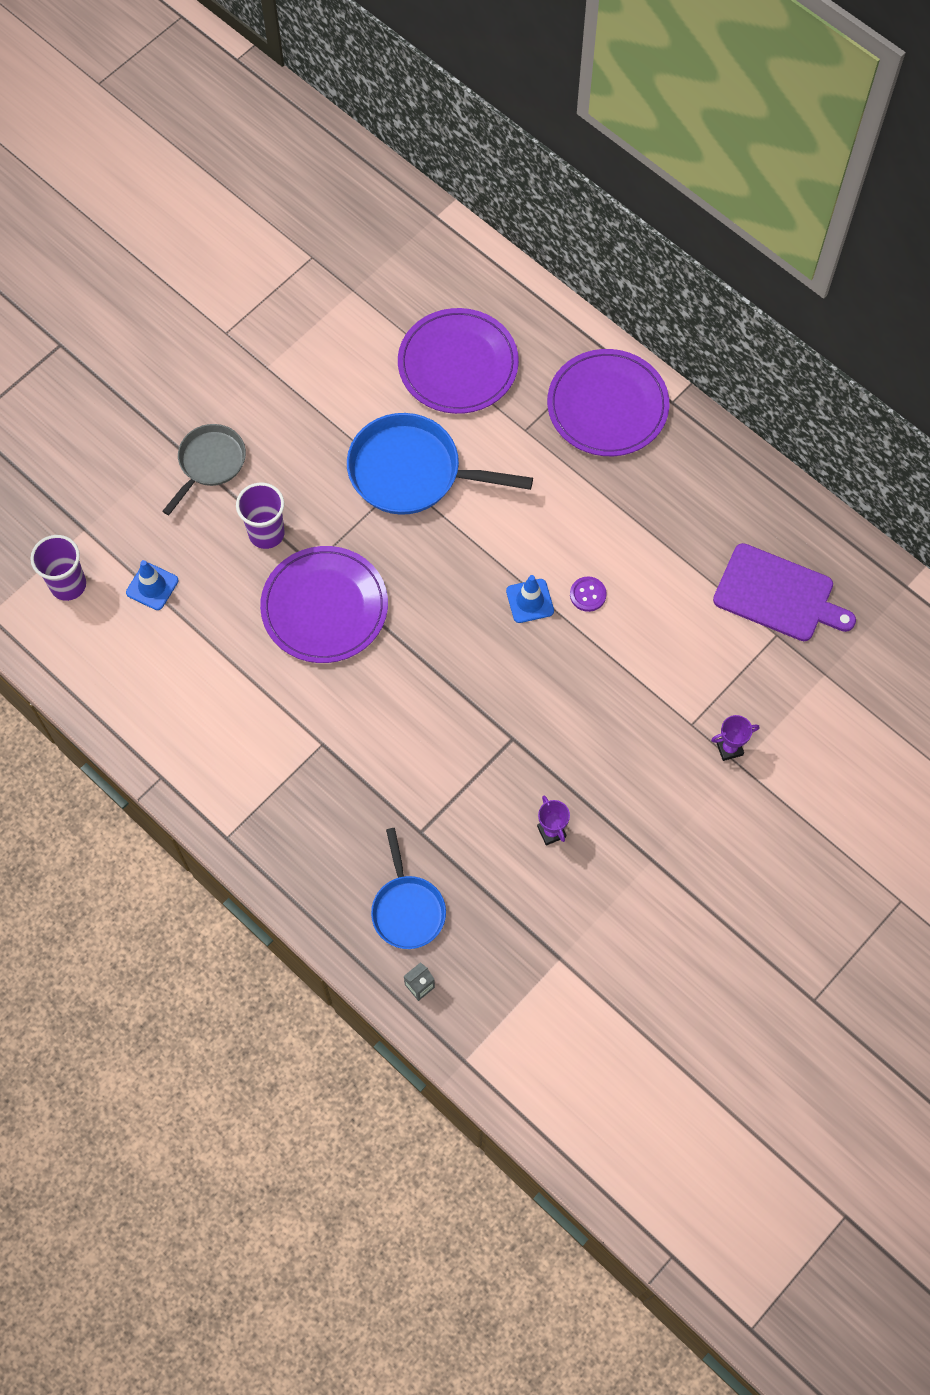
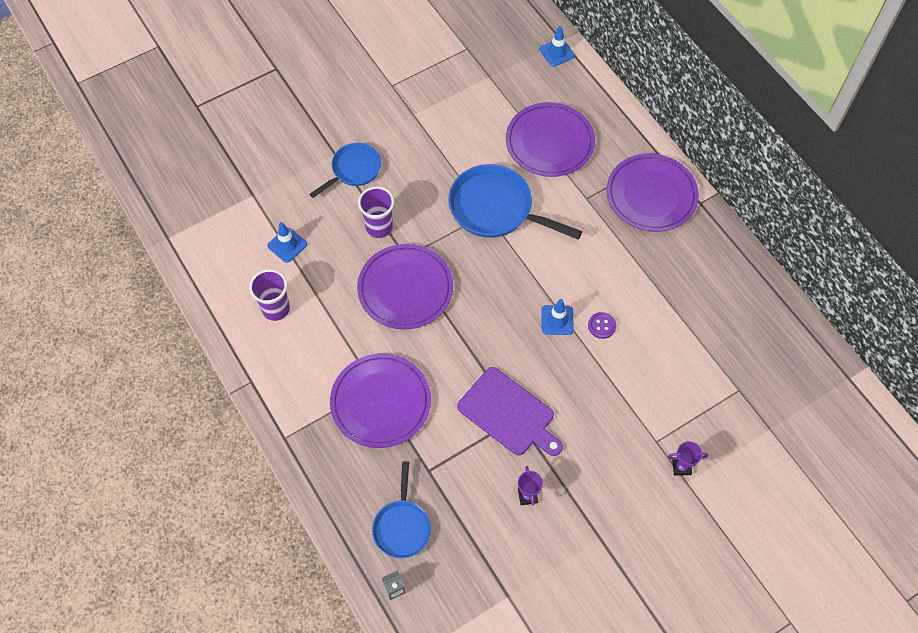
camera: 15 degrees right, 5 degrees down
(68, 585) = (229, 230): purple cup -> purple cup (276, 309)
(210, 463) = (354, 170): grey pan -> blue pan
(335, 762) = (380, 402): none -> purple plate
(434, 236) = (557, 52): none -> blue traffic cone
(778, 595) = (747, 360): purple cutting board -> purple cutting board (509, 414)

